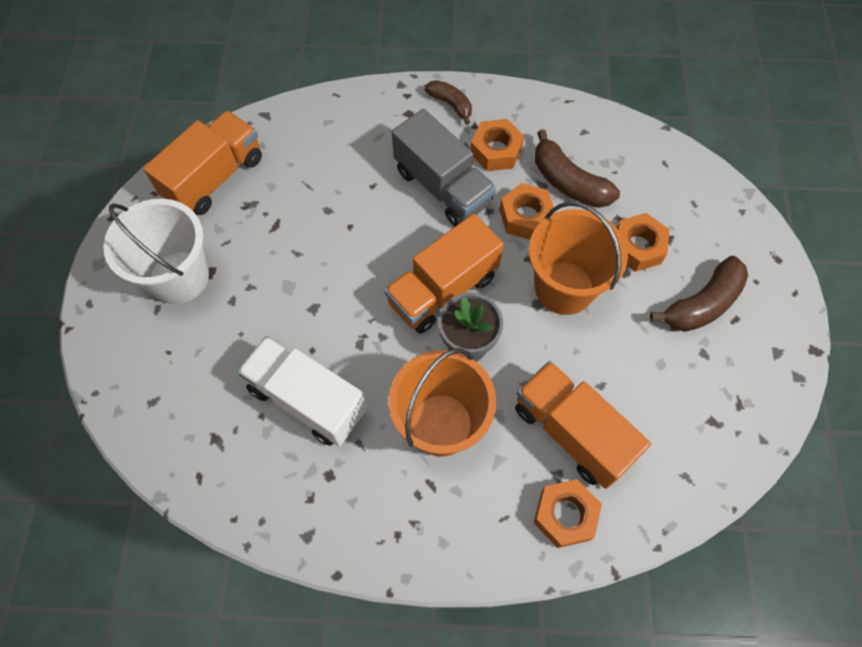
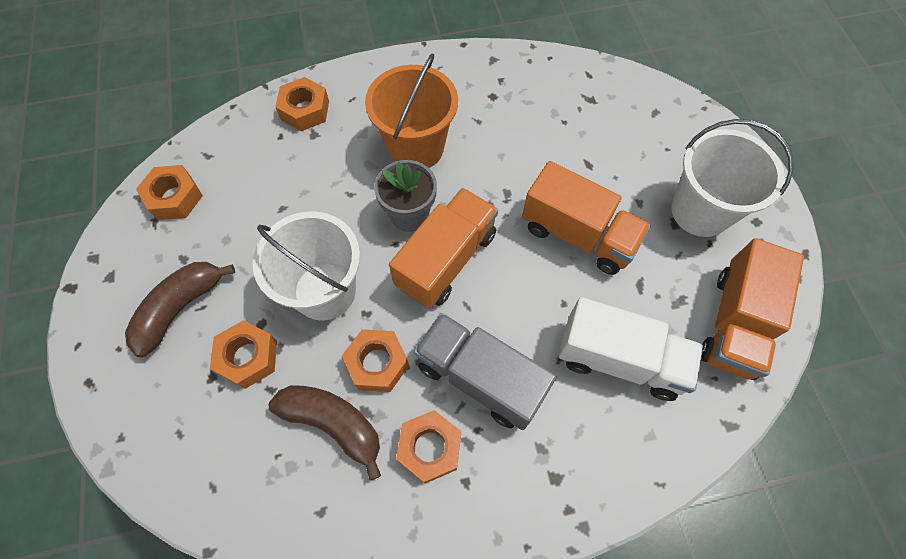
camera: 165 degrees right, 0 degrees up
(308, 399) = (532, 141): white truck -> white truck (619, 359)
(450, 104) = (506, 510): brown banana -> none
(564, 287) = (325, 291): orange bucket -> white bucket
(572, 432) = (305, 166): orange truck -> orange truck (578, 235)
(720, 428) = (174, 197): none -> orange nut

